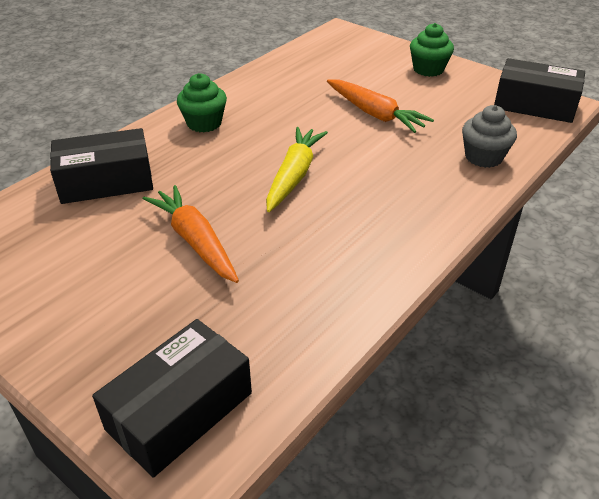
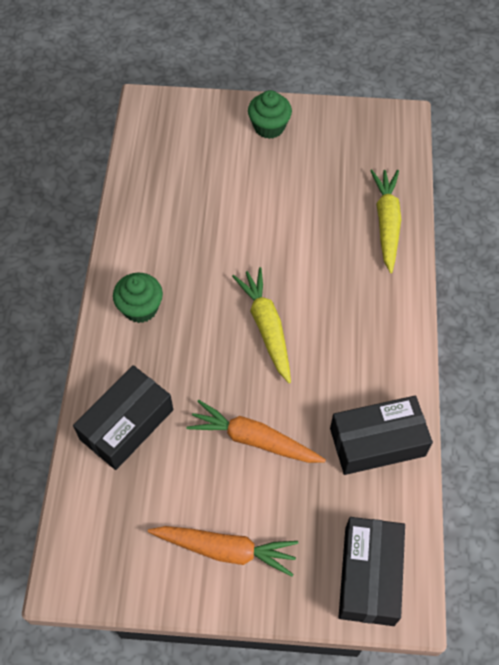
camera: 35 degrees left, 20 degrees up
(375, 114) = (270, 215): orange carrot -> orange carrot (226, 549)
(483, 157) = (386, 222): grey cupcake -> yellow carrot
(534, 105) = (382, 133): black box -> black box (377, 442)

